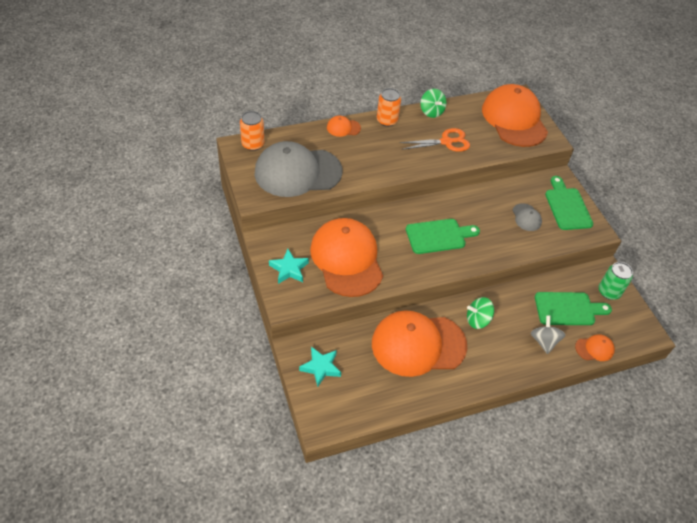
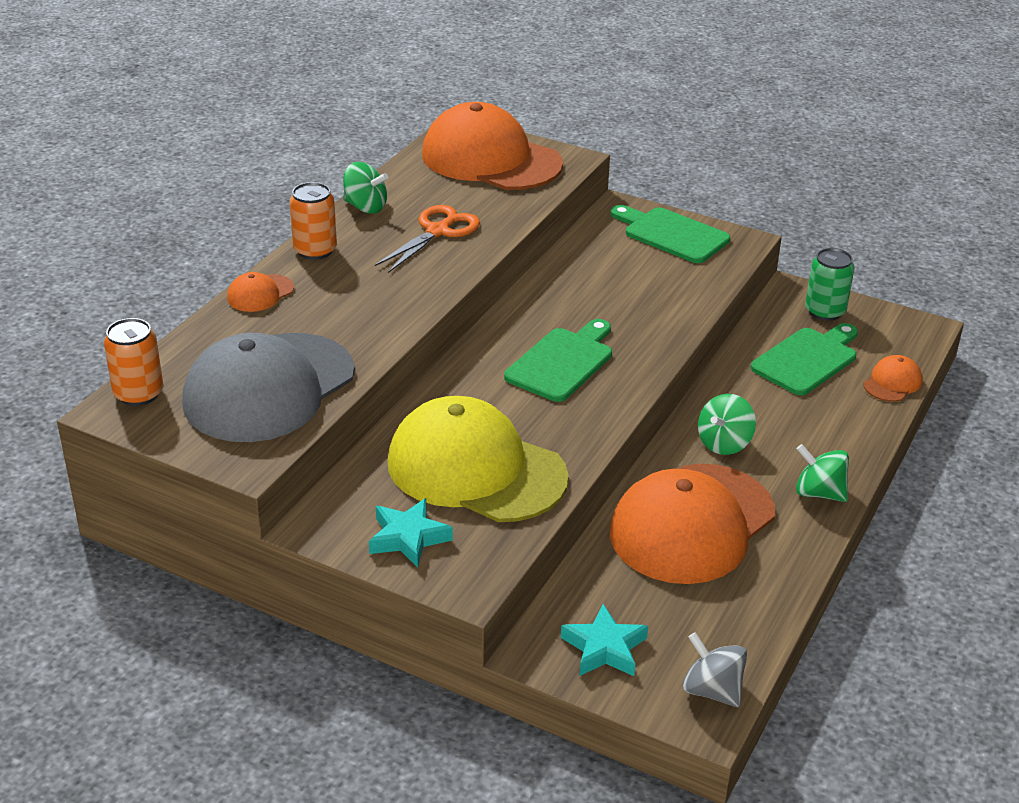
camera: 40 degrees left, 15 degrees down
(346, 259) = (476, 469): orange cap -> yellow cap
(489, 373) = (819, 493): none -> green spinning top
(526, 217) = (641, 274): grey cap -> none
(544, 341) = (830, 413): grey spinning top -> grey spinning top (712, 690)

